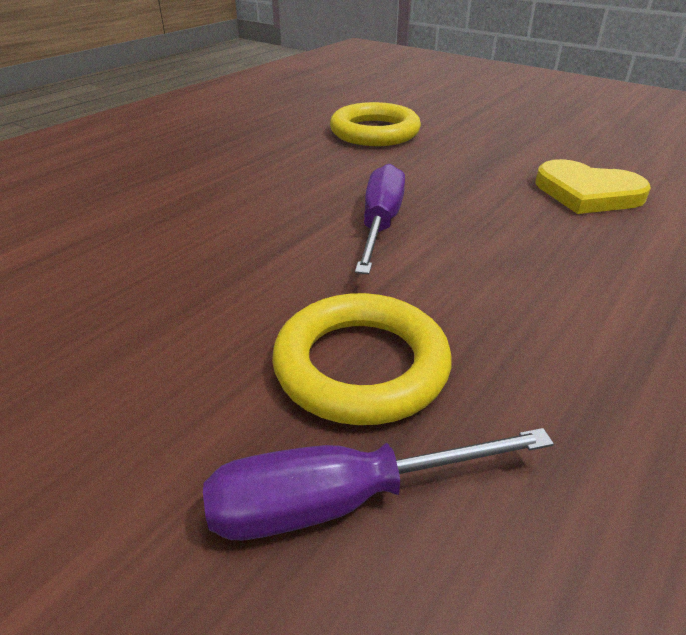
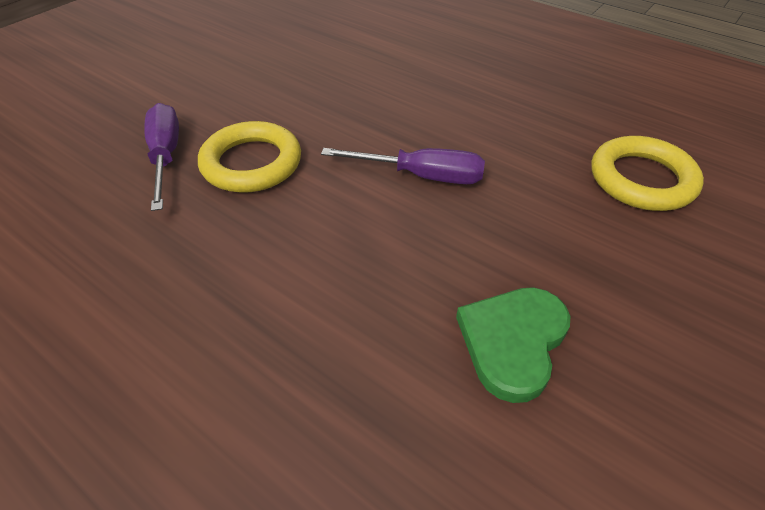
camera: 90 degrees right, 10 degrees up
(587, 193) = (513, 342): yellow heart -> green heart

